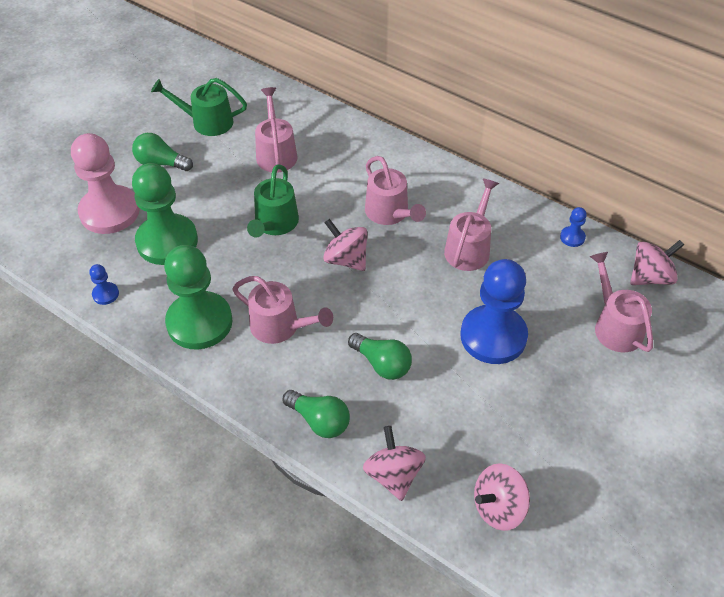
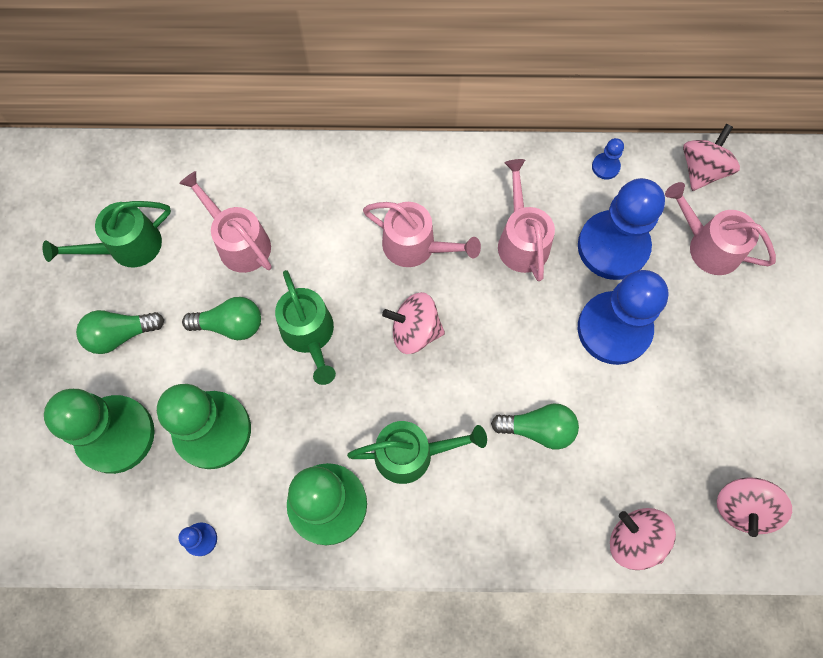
camera: 35 degrees left, 20 degrees up
(109, 212) = (116, 435): pink pawn -> green pawn
(280, 326) = (411, 454): pink watering can -> green watering can
(319, 421) = (528, 532): green light bulb -> green light bulb (230, 325)
(536, 287) = (613, 246): none -> blue pawn

